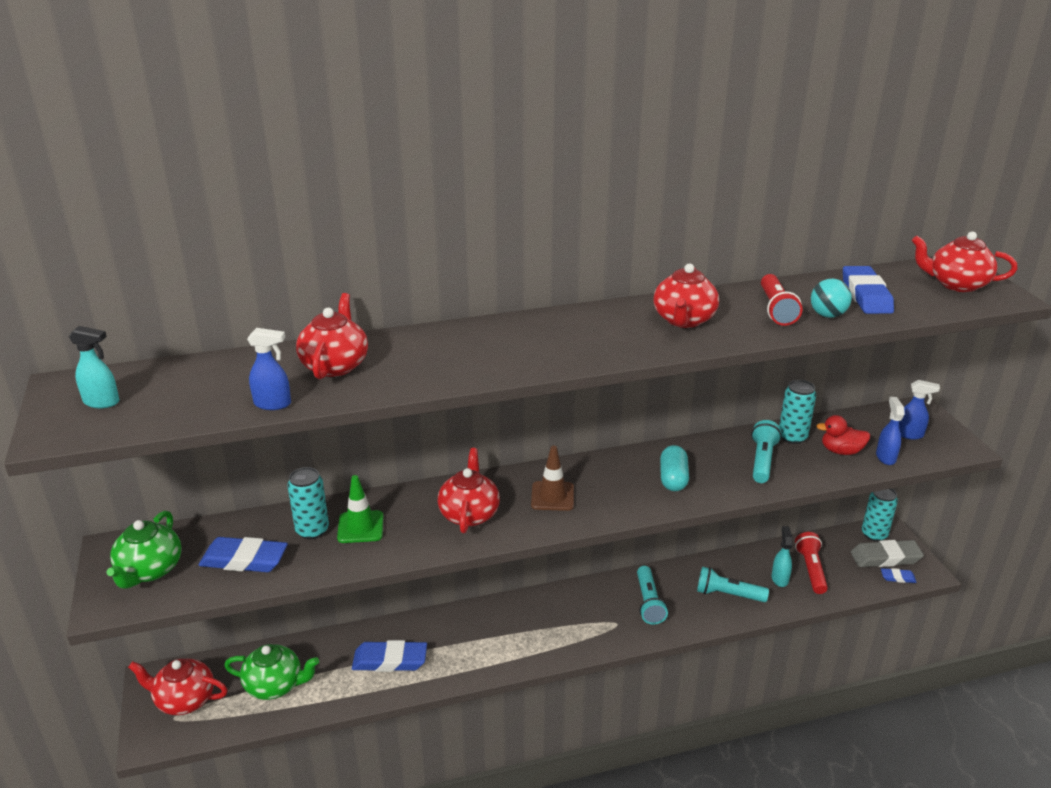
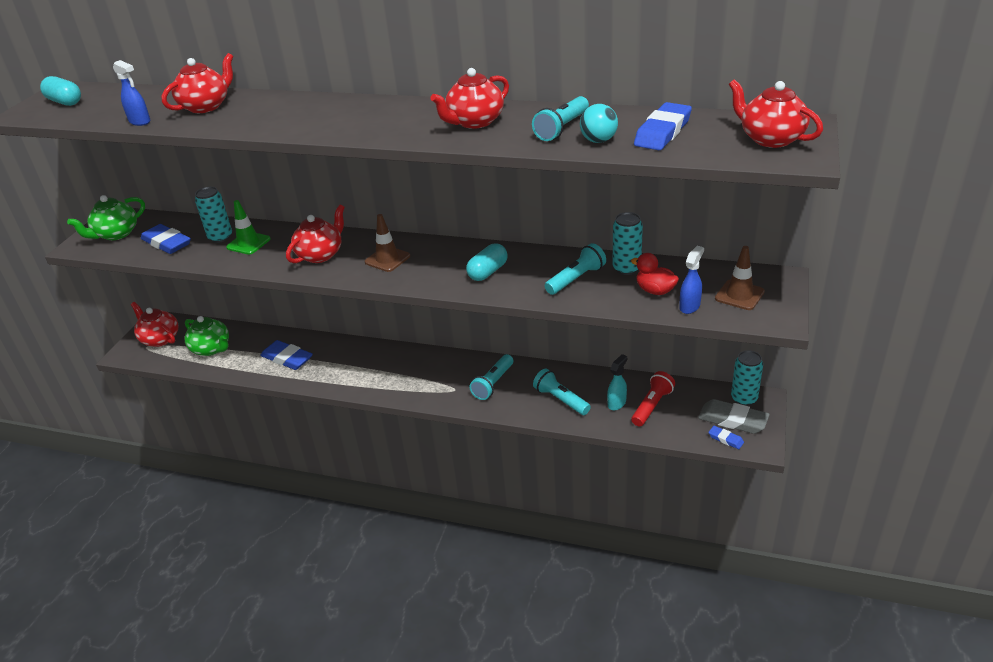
camera: 35 degrees right, 5 degrees up
(102, 402) = (65, 102): turquoise spray bottle -> turquoise capsule
(776, 309) = (562, 128): red flashlight -> turquoise flashlight
(909, 434) = (739, 295): blue spray bottle -> brown traffic cone

